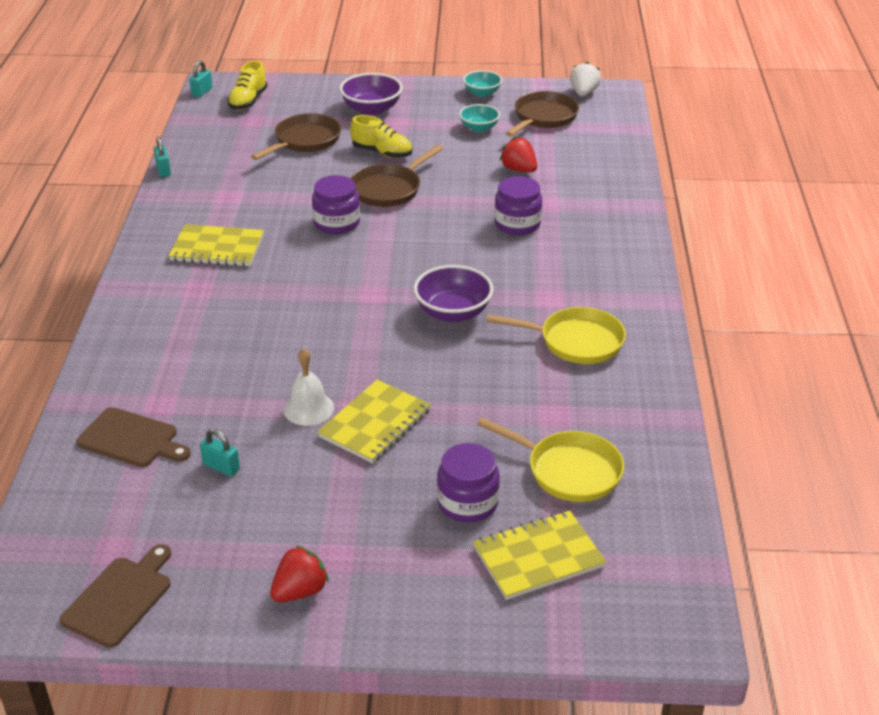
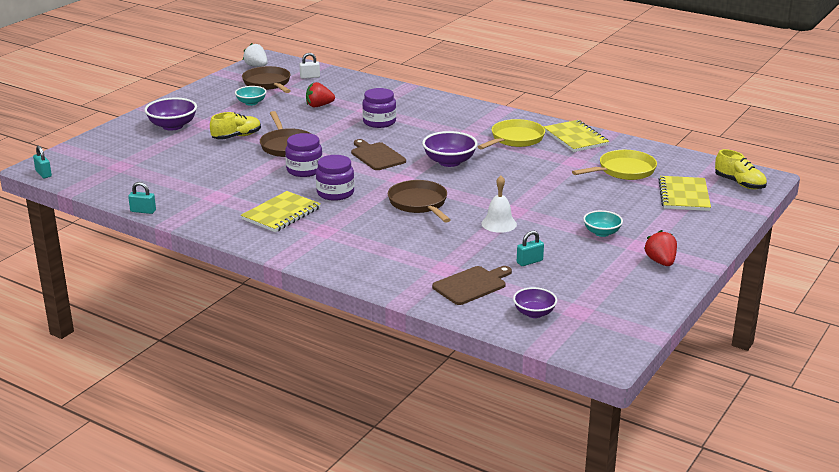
camera: 60 degrees left, 10 degrees down
(87, 513) = (534, 313): none -> purple bowl
(120, 598) = (624, 316): brown cutting board -> brown cutting board (377, 156)
(248, 101) = (88, 161): yellow shoe -> yellow shoe (739, 183)
(304, 141) = (180, 156): brown pan -> brown pan (419, 204)
(375, 424) = (533, 208): yellow notebook -> yellow notebook (575, 138)
(467, 503) = (626, 201): purple jar -> purple jar (335, 193)
(482, 93) = (208, 91): turquoise bowl -> turquoise bowl (602, 233)
(594, 134) = (310, 77): none -> white padlock

